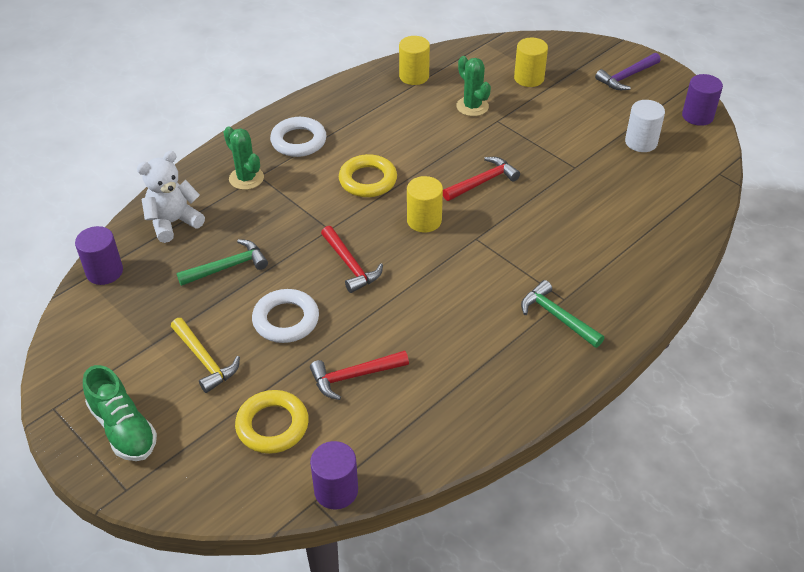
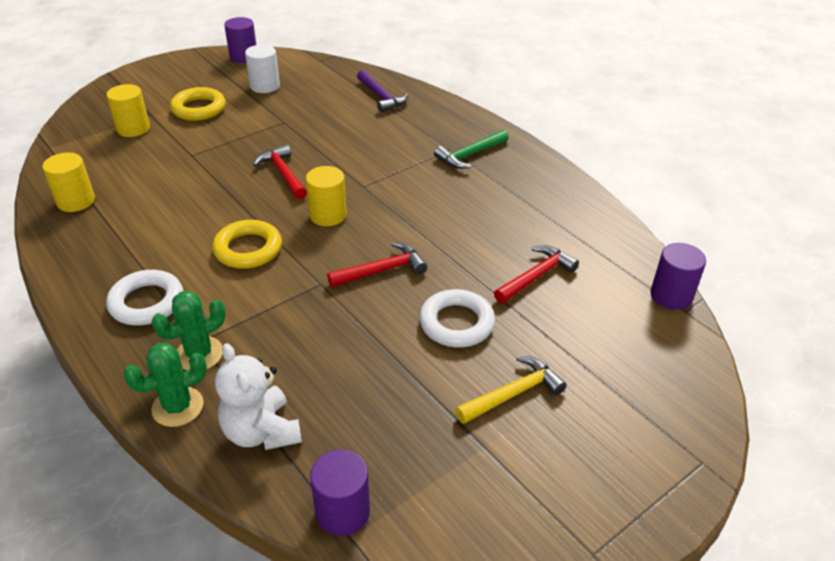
camera: 85 degrees left, 5 degrees down
(123, 428) = (618, 470): green shoe -> none
(227, 267) = (362, 373): green hammer -> none
(272, 425) = (601, 337): yellow ring -> yellow ring (199, 109)
(354, 376) = (536, 276): red hammer -> red hammer turned 120 degrees counterclockwise
(472, 106) = (158, 167): green cactus -> green cactus (178, 407)
(626, 77) = (168, 79): purple hammer -> purple hammer (381, 97)

